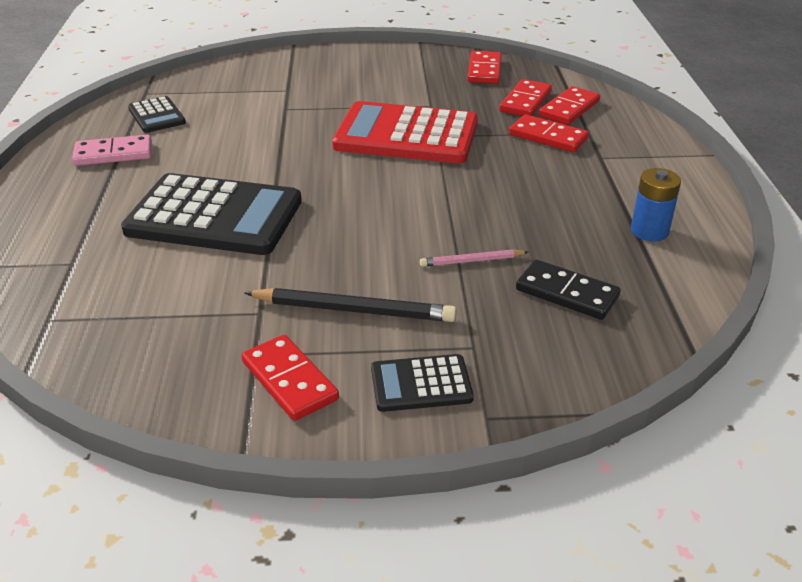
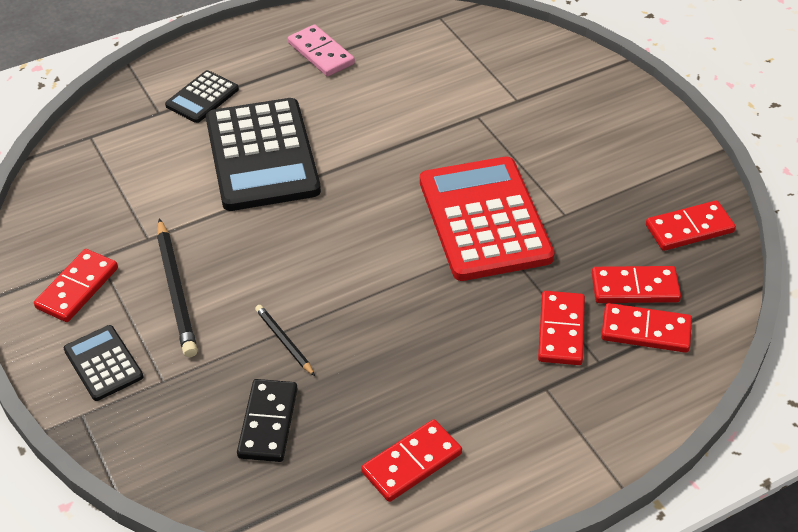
camera: 65 degrees right, 10 degrees up
(157, 116) = (402, 44): black calculator -> black calculator (202, 97)
(471, 261) = (284, 341): pink pencil -> black pencil
(649, 231) = (412, 463): blue battery -> red domino

